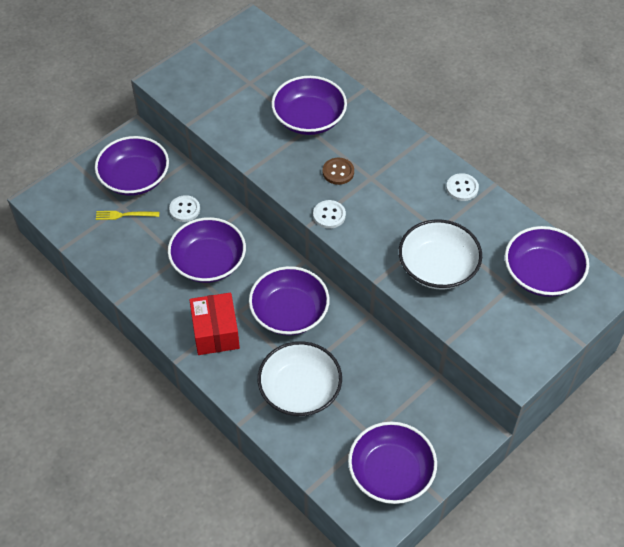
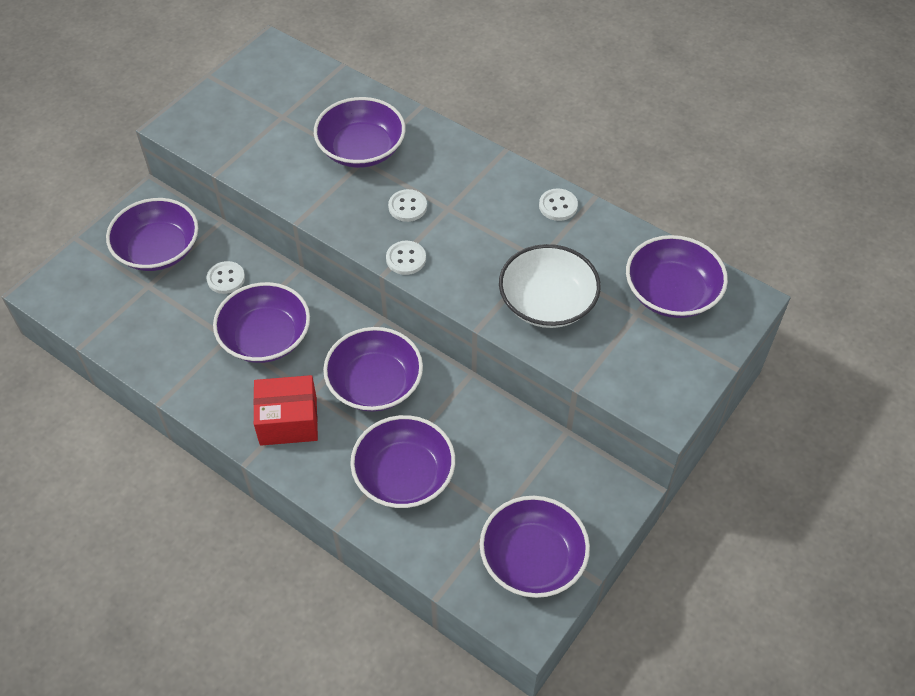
camera: 10 degrees left, 0 degrees up
(125, 215) = (153, 295): yellow fork -> none
(215, 332) = (288, 421): red box -> red box turned 75 degrees counterclockwise
(300, 390) = (404, 475): white bowl -> purple bowl
(338, 172) = (407, 207): brown button -> white button

